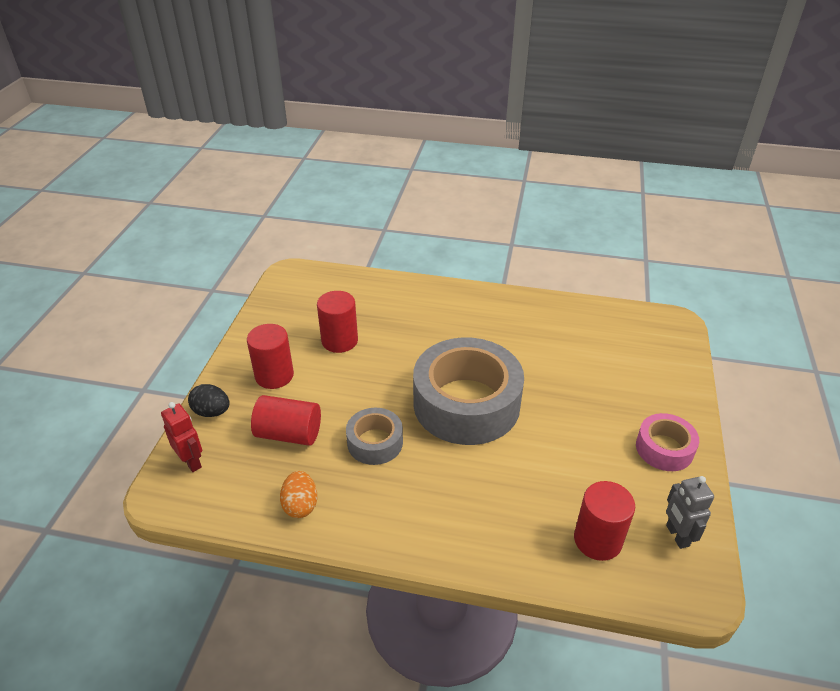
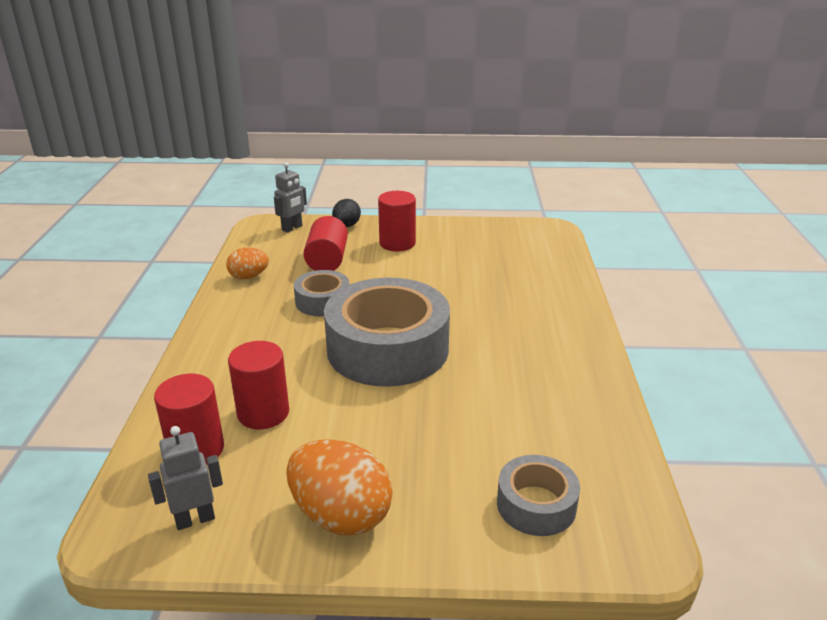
camera: 80 degrees right, 10 degrees down
(191, 462) = (292, 228): red robot -> grey robot
(339, 341) = (458, 266): red cylinder -> red cylinder (263, 413)
(646, 355) = (536, 505): none -> grey tape
(664, 448) = (341, 515): pink tape -> orange egg

